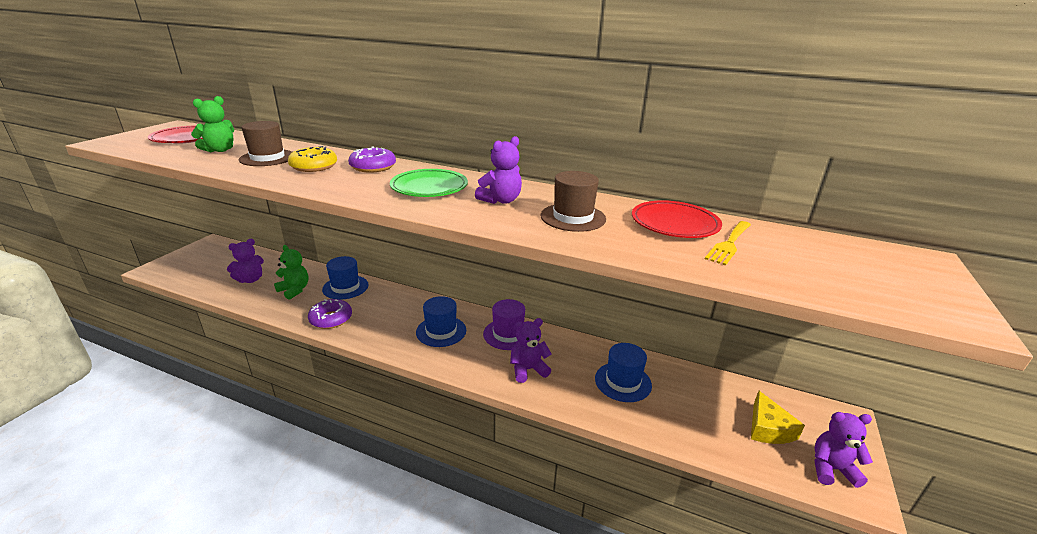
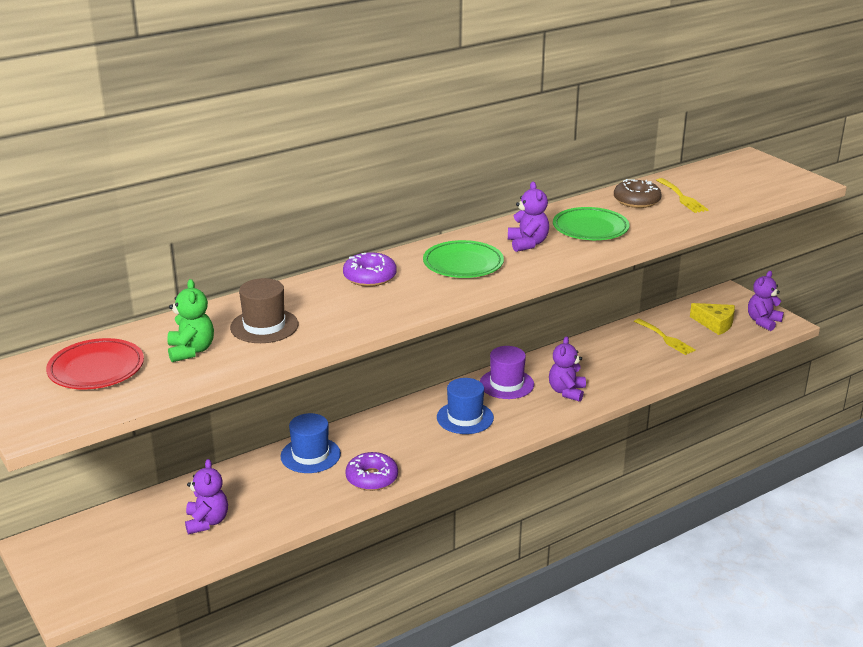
camera: 55 degrees left, 0 degrees up
(294, 290) = (276, 492): green teddy bear -> none
(314, 166) = (330, 305): yellow donut -> none
(573, 217) = (590, 228): brown hat -> green plate
(623, 382) = (621, 356): blue hat -> none
(674, 224) = (636, 201): red plate -> brown donut
(690, 401) = (666, 338): none -> yellow fork

